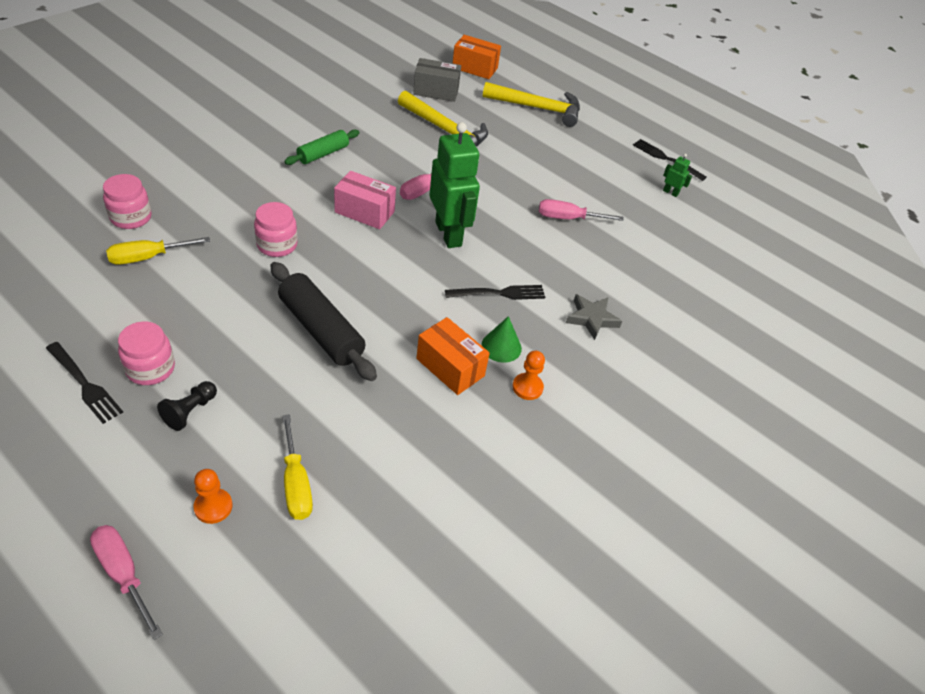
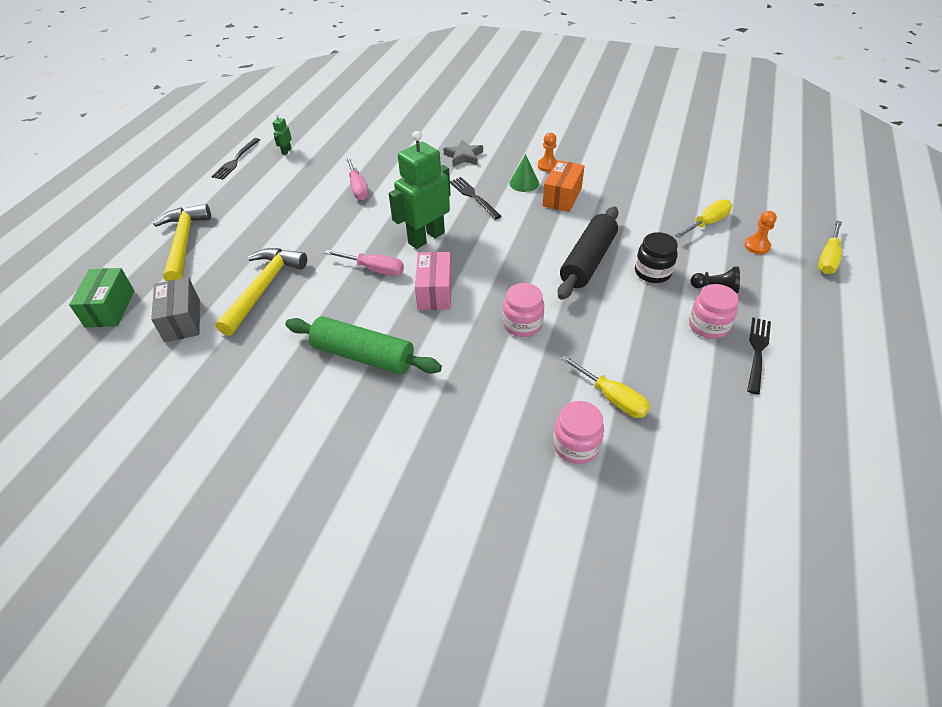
camera: 105 degrees left, 0 degrees up
(124, 574) = (828, 258): pink screwdriver -> yellow screwdriver
(260, 372) = (652, 272): none -> black jar
(323, 154) = (363, 356): green rolling pin -> green rolling pin, size x1.62
(475, 68) = (110, 308): orange box -> green box

